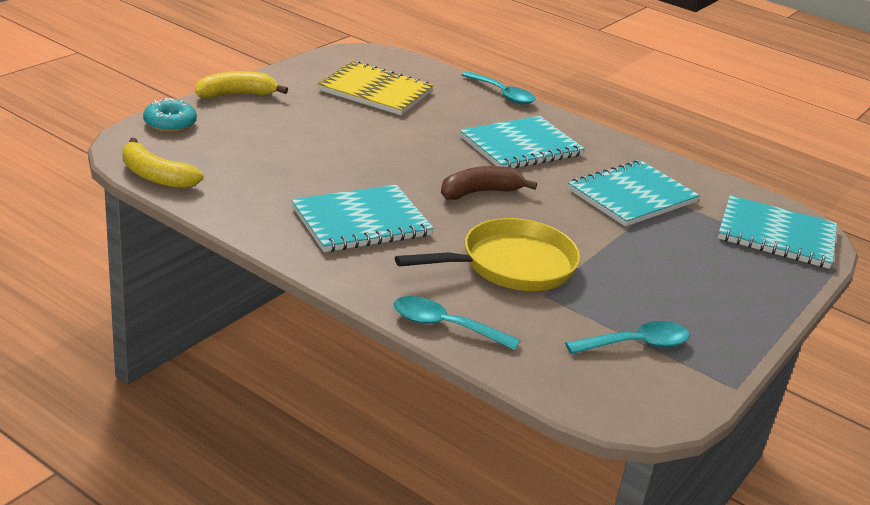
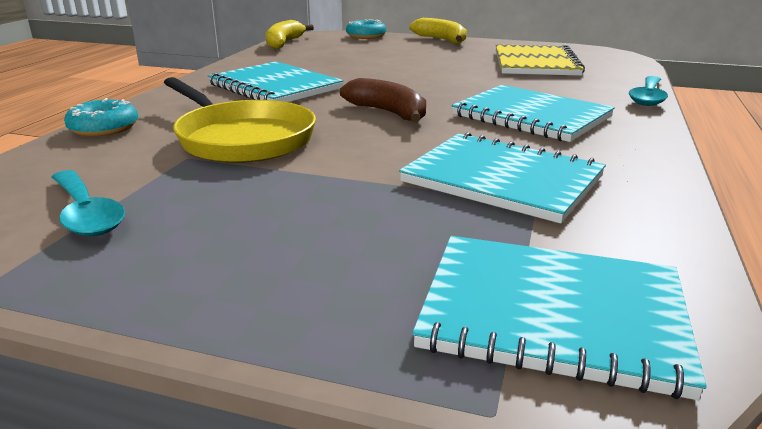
camera: 75 degrees right, 5 degrees down
(445, 326) = (104, 128): turquoise spoon -> turquoise donut
(776, 235) = (552, 314): turquoise notebook -> turquoise notebook turned 75 degrees counterclockwise

